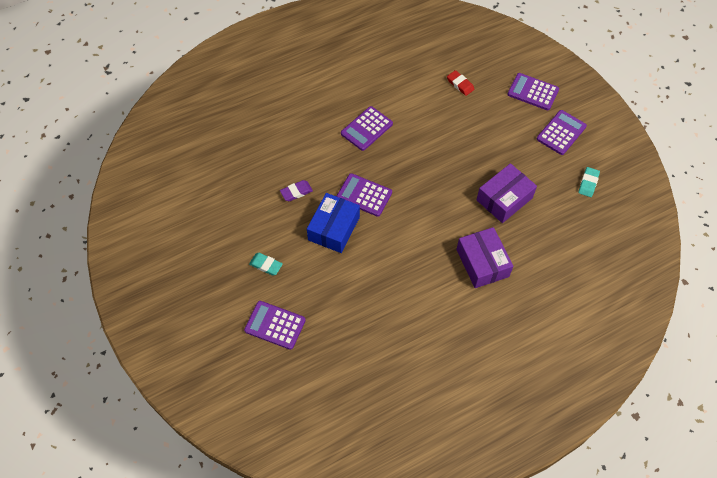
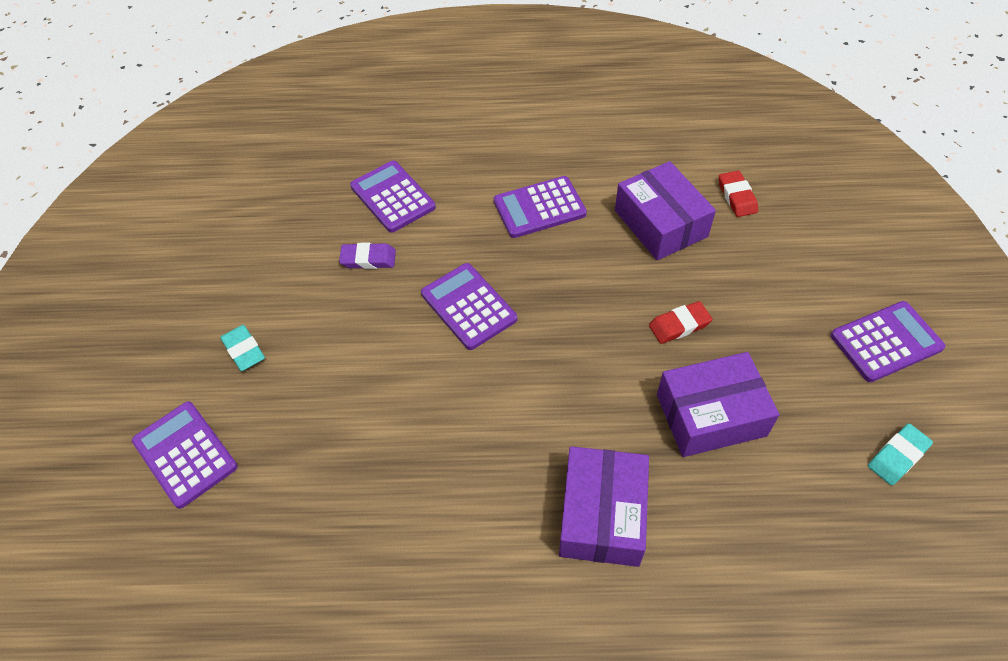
camera: 30 degrees right, 5 degrees down
(334, 228) = (385, 338): blue box -> none
(431, 113) = (660, 223): none -> purple box
(468, 162) = (679, 325): none -> red eraser
(533, 92) = (865, 254): purple calculator -> purple calculator (392, 197)

